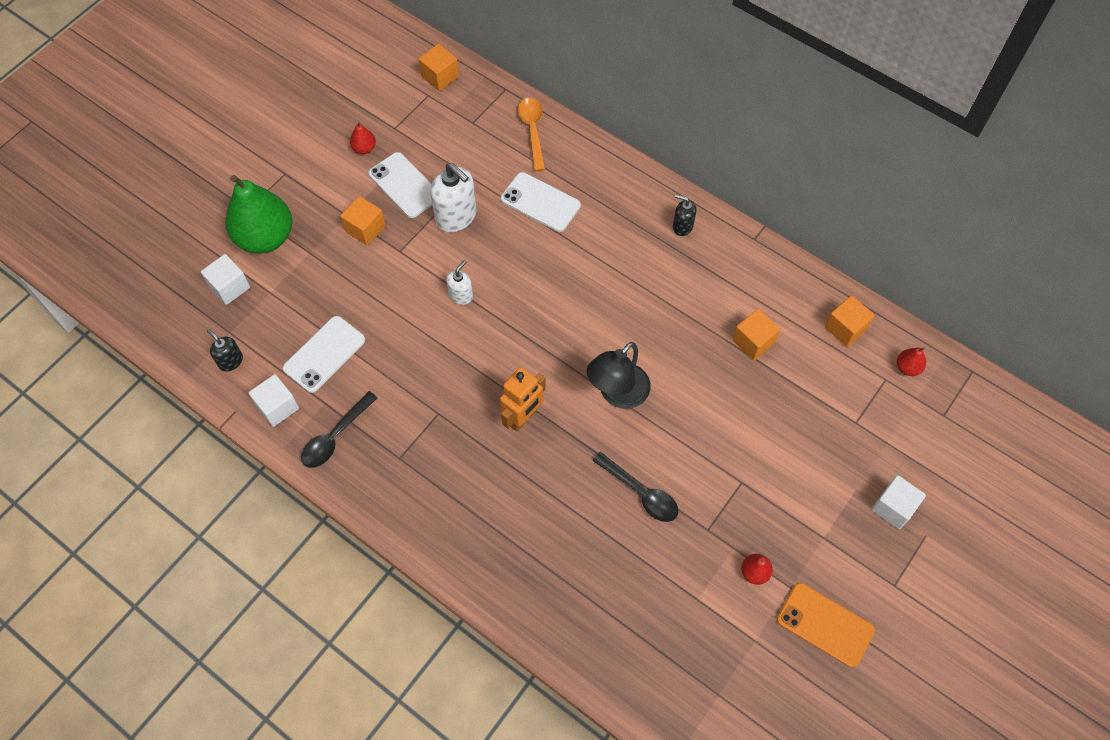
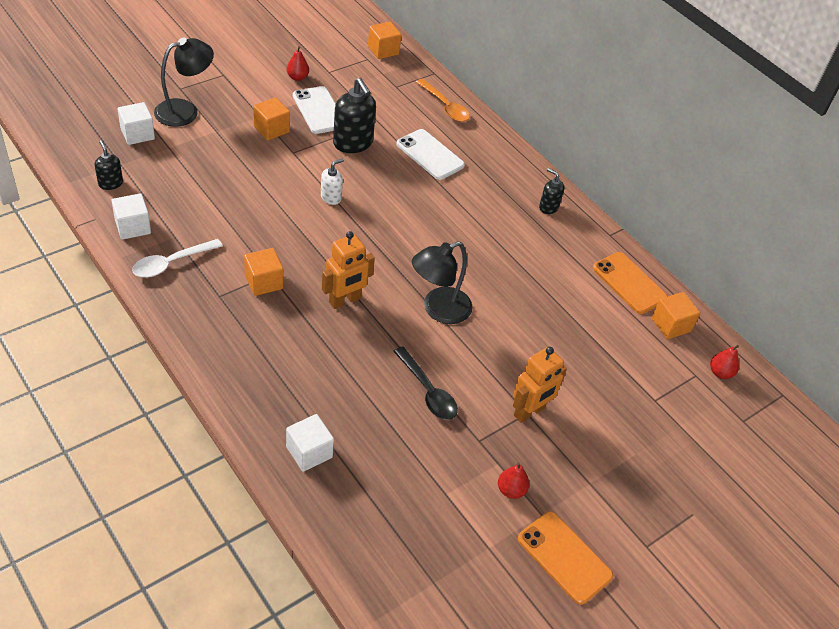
camera: 10 degrees right, 15 degrees down
(265, 237) = (185, 111): green pear -> black lamp
(324, 354) = (192, 203): white phone -> none
(335, 436) = (172, 263): black spoon -> white spoon
(456, 216) = (353, 143): white soap dispenser -> black soap dispenser
(533, 131) = (445, 106): orange spoon -> orange spoon turned 135 degrees clockwise
(743, 480) = (529, 412): none -> orange robot
(753, 341) = (580, 309): orange cube -> orange cube (264, 282)
(791, 292) = (629, 283): none -> orange phone
(893, 507) = (668, 480): white cube -> white cube (309, 452)

